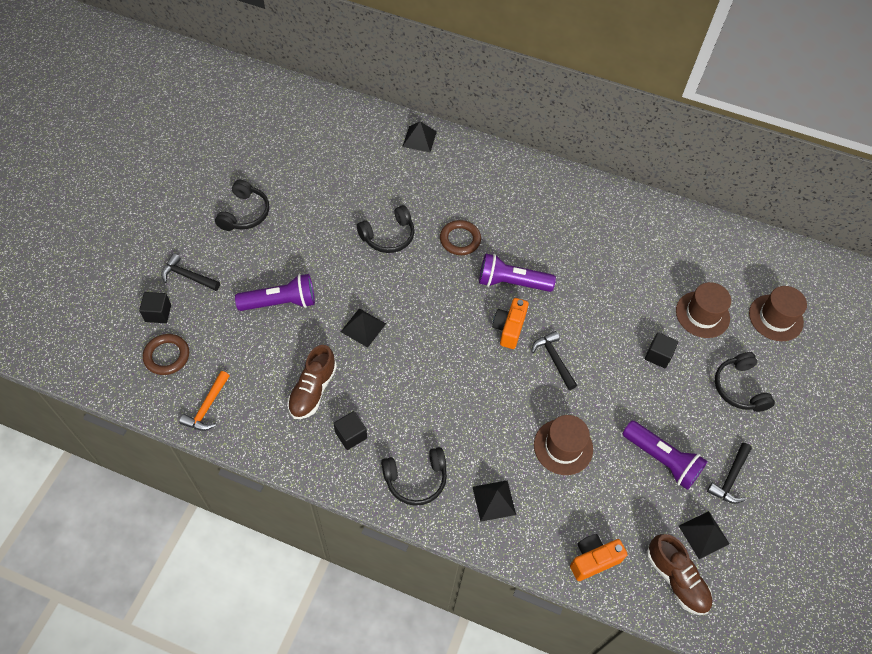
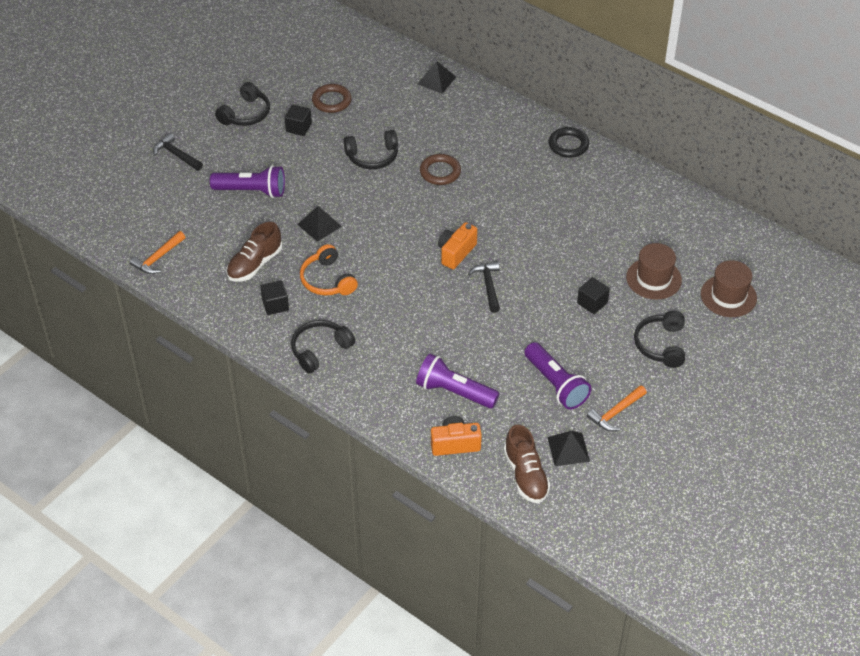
camera: 20 degrees right, 10 degrees down
(158, 313) = (140, 179): black cube -> black cube (298, 128)
(167, 356) = (137, 213): brown ring -> brown ring (331, 101)
(394, 391) = (327, 280): none -> orange headphones
(416, 479) = (320, 350): black headphones -> black headphones turned 135 degrees clockwise
(494, 500) = (384, 381): black pyramid -> none
(511, 282) = (475, 216): purple flashlight -> purple flashlight (454, 392)
(563, 447) = (466, 355): brown hat -> none
(568, 185) = (568, 145): none -> black ring
(730, 478) = (616, 413): black hammer -> orange hammer

